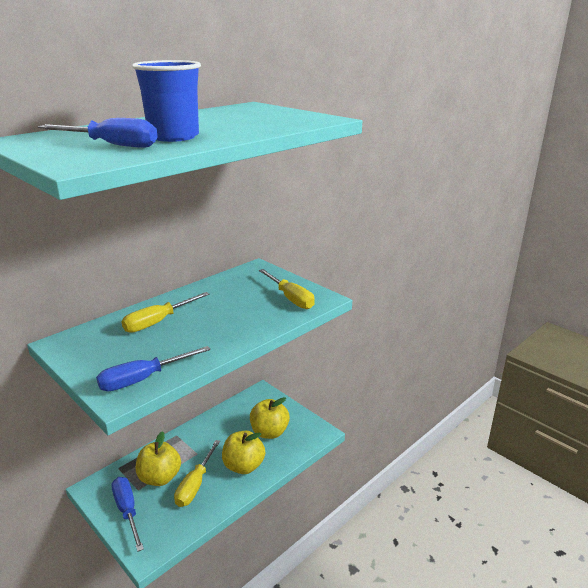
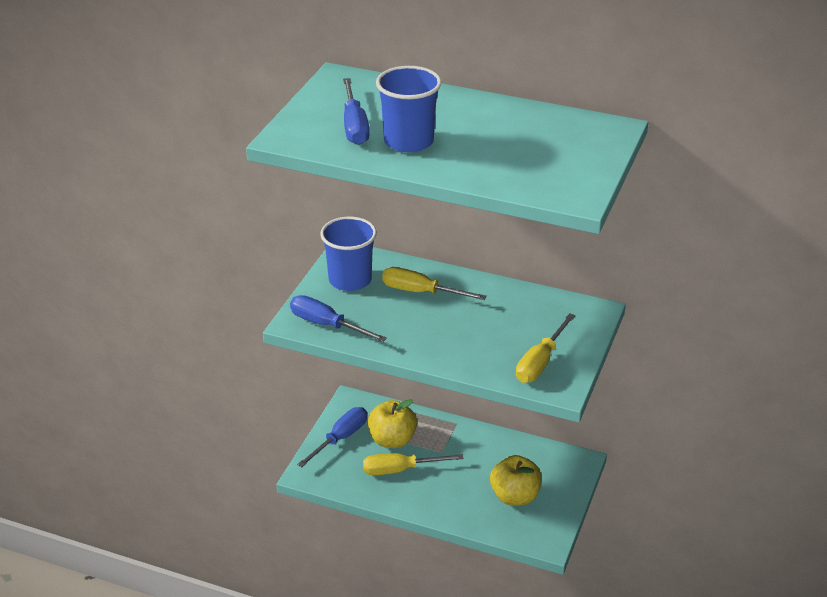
camera: 65 degrees right, 10 degrees up
(98, 350) = (350, 280): none -> blue cup
(244, 466) = (449, 496): yellow apple -> none

